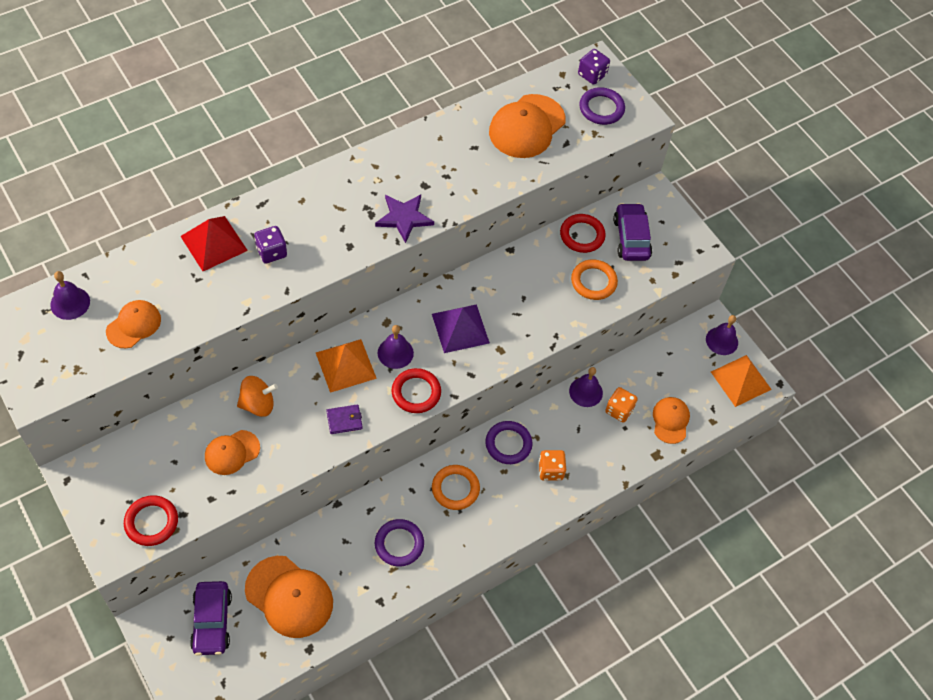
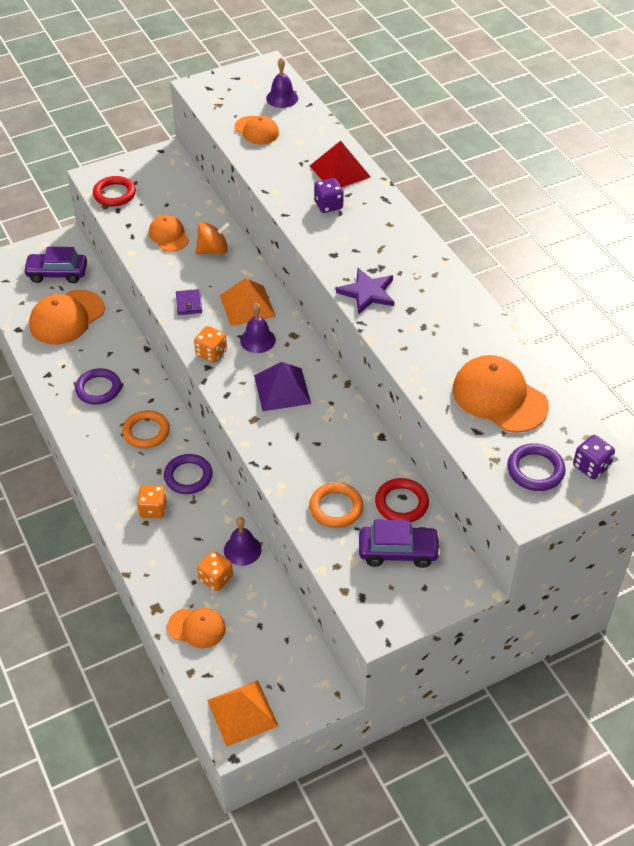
camera: 100 degrees right, 10 degrees down
(258, 404) = (213, 250): orange spinning top -> orange spinning top turned 105 degrees counterclockwise
(416, 392) = (211, 353): red ring -> orange dice
(722, 340) = (300, 700): purple bell -> none

